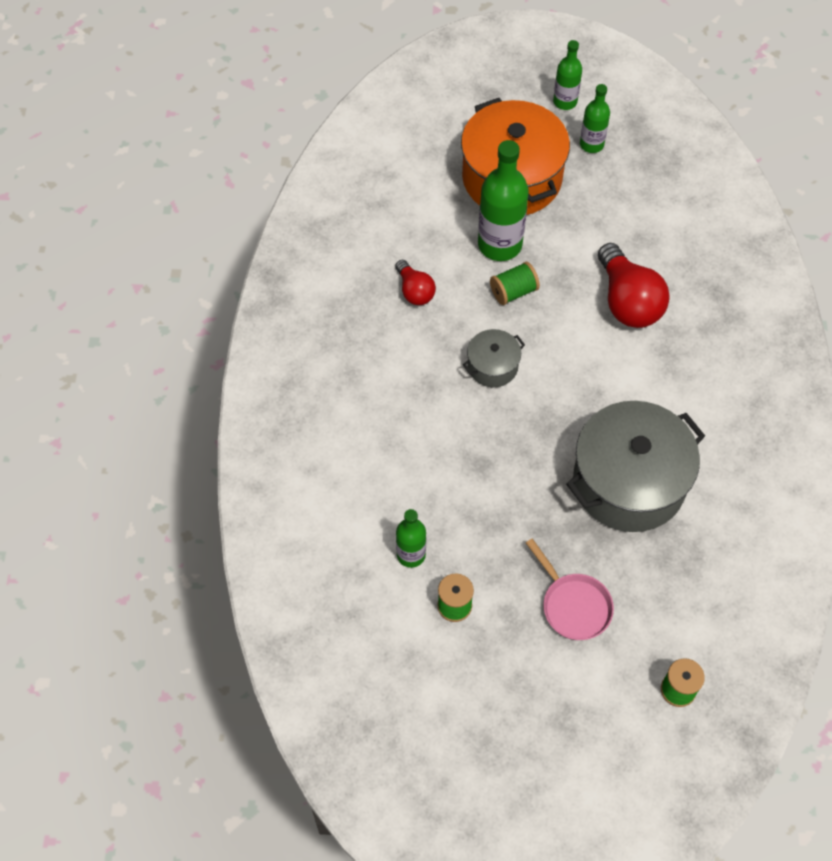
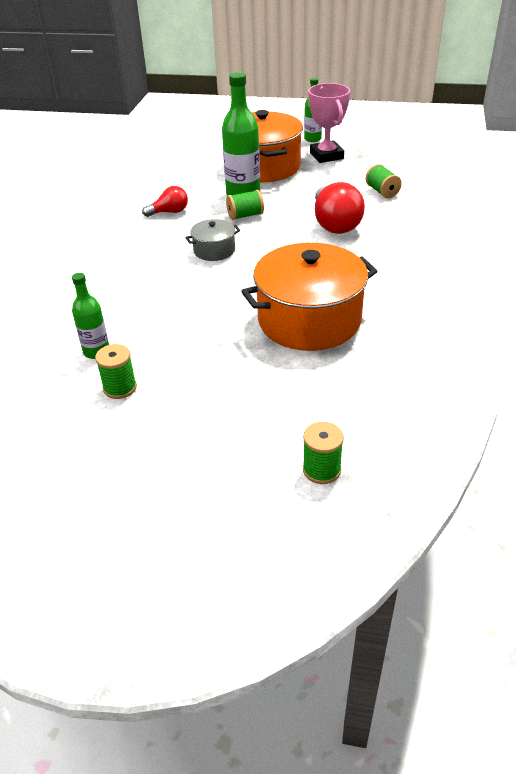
camera: 10 degrees right, 20 degrees down
(414, 291) = (169, 212): red light bulb -> red light bulb turned 90 degrees counterclockwise
(573, 605) = (232, 396): pink pan -> none
(591, 144) = (326, 156): green bottle -> pink trophy
(629, 482) = (309, 320): grey pot -> orange pot
(676, 226) = (382, 192): none -> green spool

